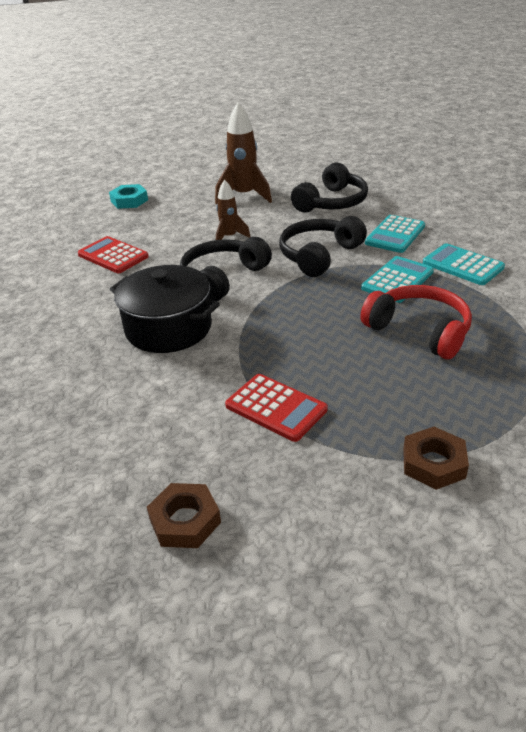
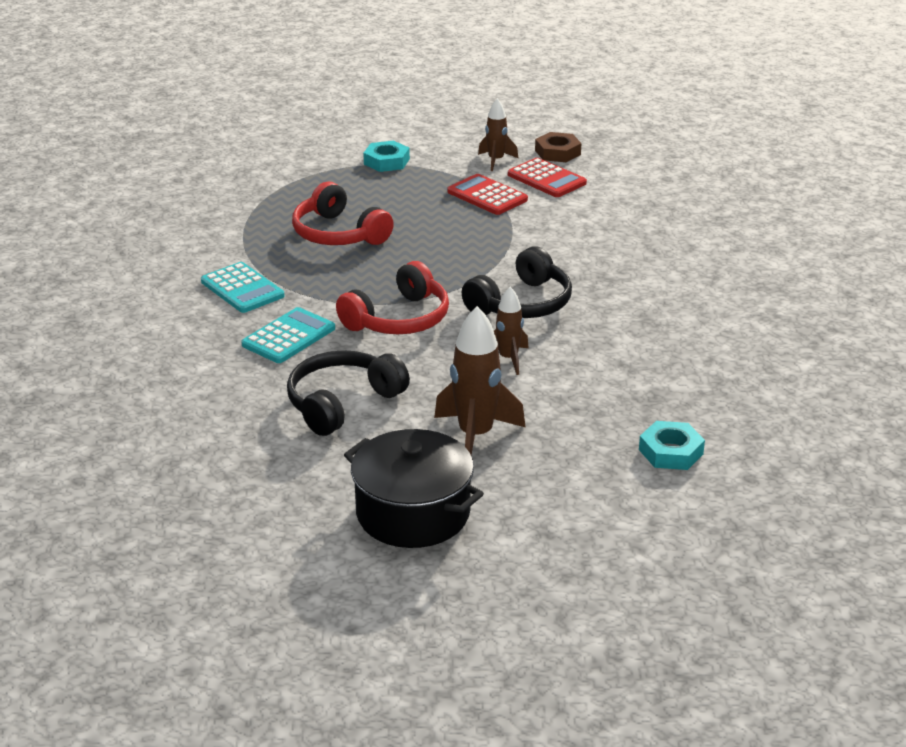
camera: 175 degrees left, 5 degrees down
(113, 256) = (665, 349): red calculator -> red calculator (546, 179)
(168, 328) = (581, 259): black pot -> black pot (413, 513)
(277, 485) = (496, 161): none -> brown rocket
(319, 255) = (398, 319): black headphones -> red headphones
(397, 280) = (326, 280): turquoise calculator -> none
(433, 463) = (386, 161): brown nut -> turquoise nut

